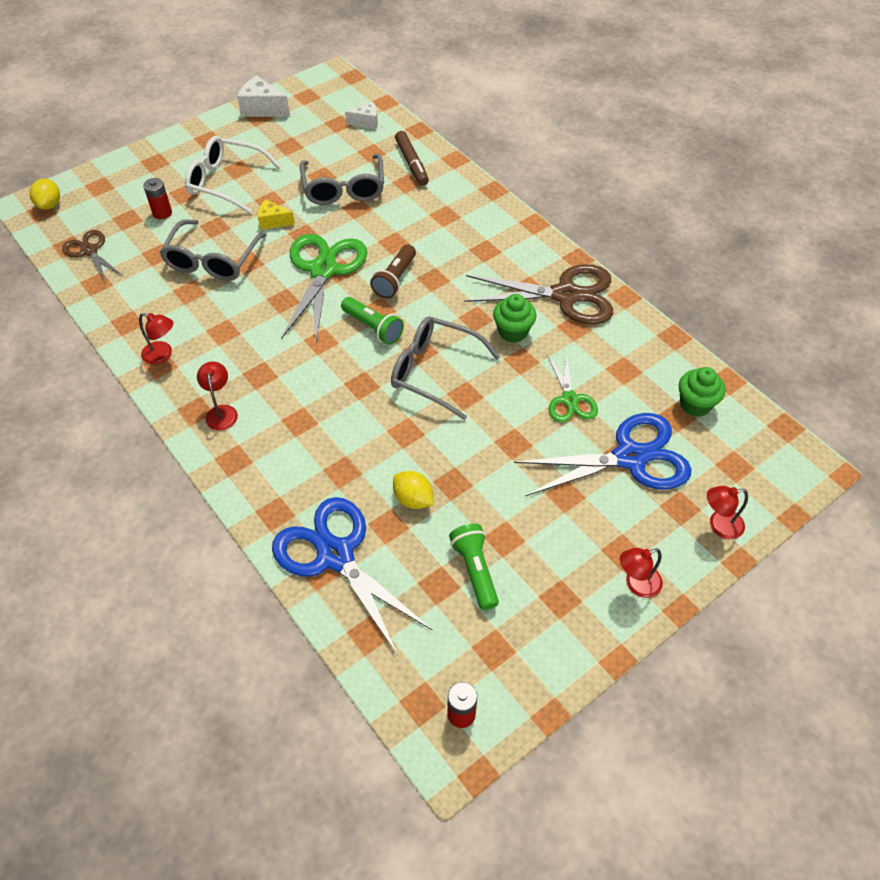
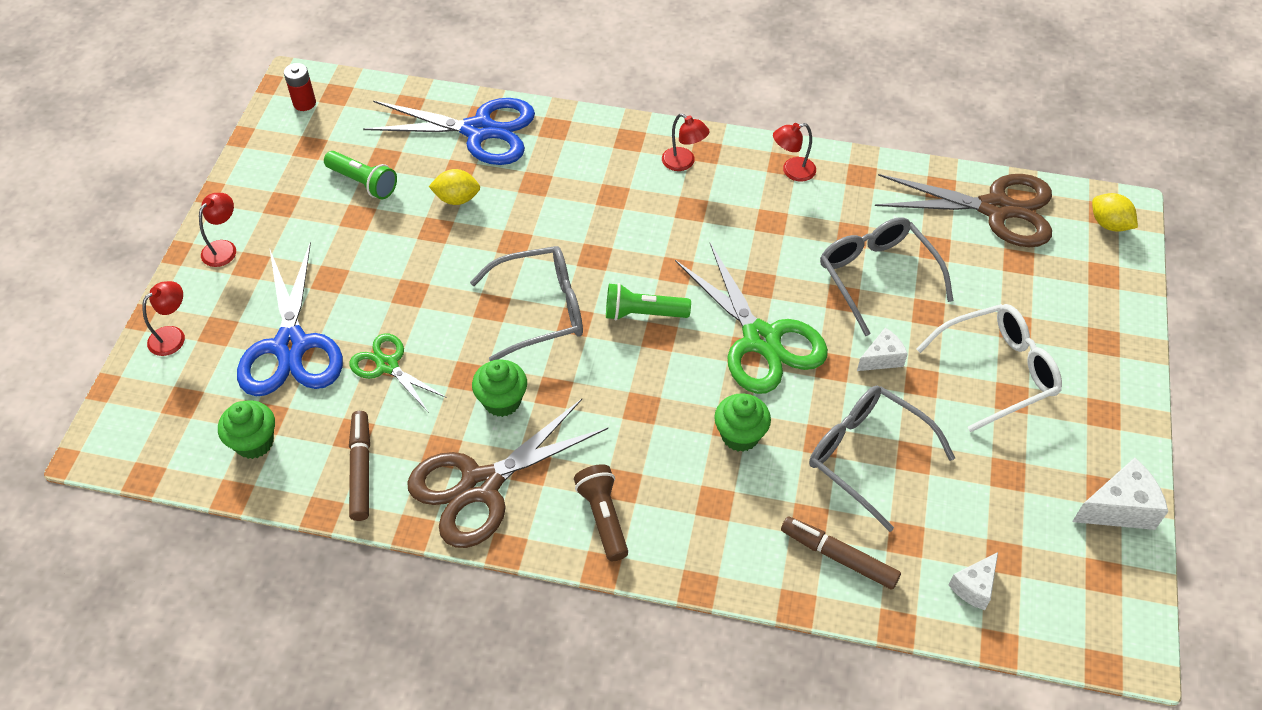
camera: 140 degrees right, 0 degrees up
(89, 251) = (995, 209): brown scissors -> brown scissors, size x1.80
(162, 213) = (998, 290): red battery -> none
(273, 222) = (882, 358): yellow cheese -> white cheese
(395, 279) = (679, 379): brown flashlight -> brown flashlight (603, 517)
(396, 234) = (740, 435): none -> green cupcake
(630, 457) = (291, 346): blue scissors -> blue scissors turned 45 degrees counterclockwise
(633, 346) = (361, 470): none -> brown marker

